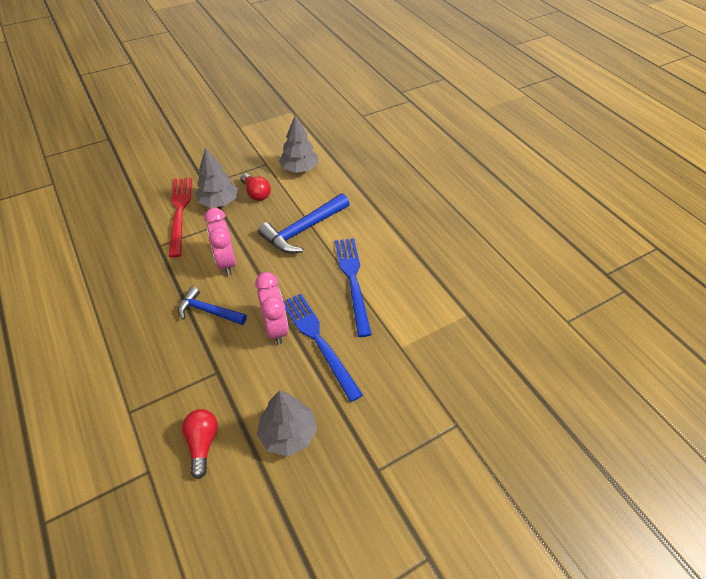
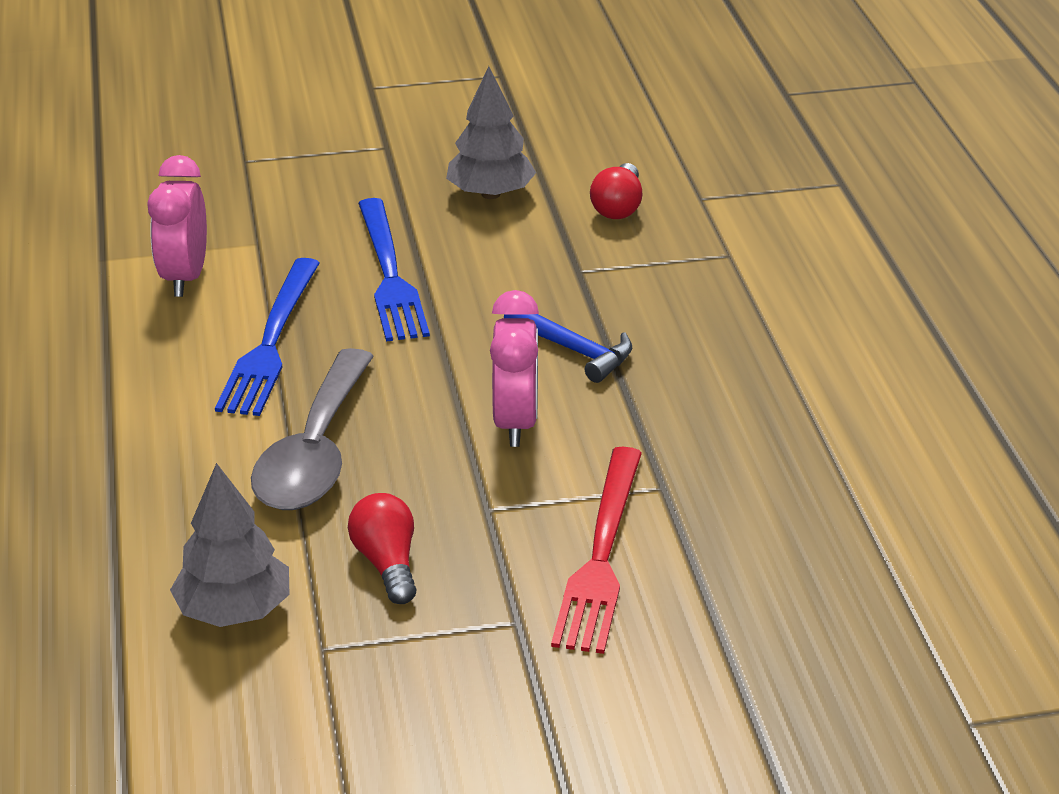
camera: 160 degrees left, 15 degrees down
(218, 202) = (494, 561): grey tree -> none
(276, 328) = (456, 304): pink clock -> pink clock (185, 278)
(303, 230) = (315, 452): blue hammer -> grey spoon

